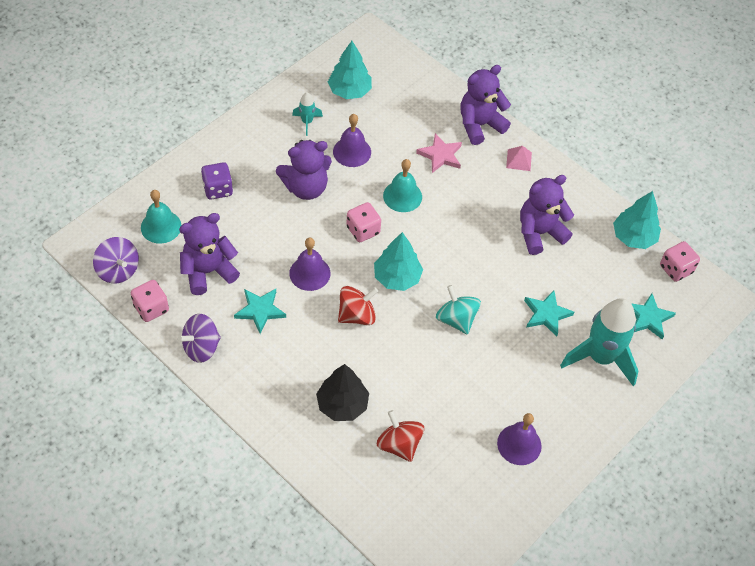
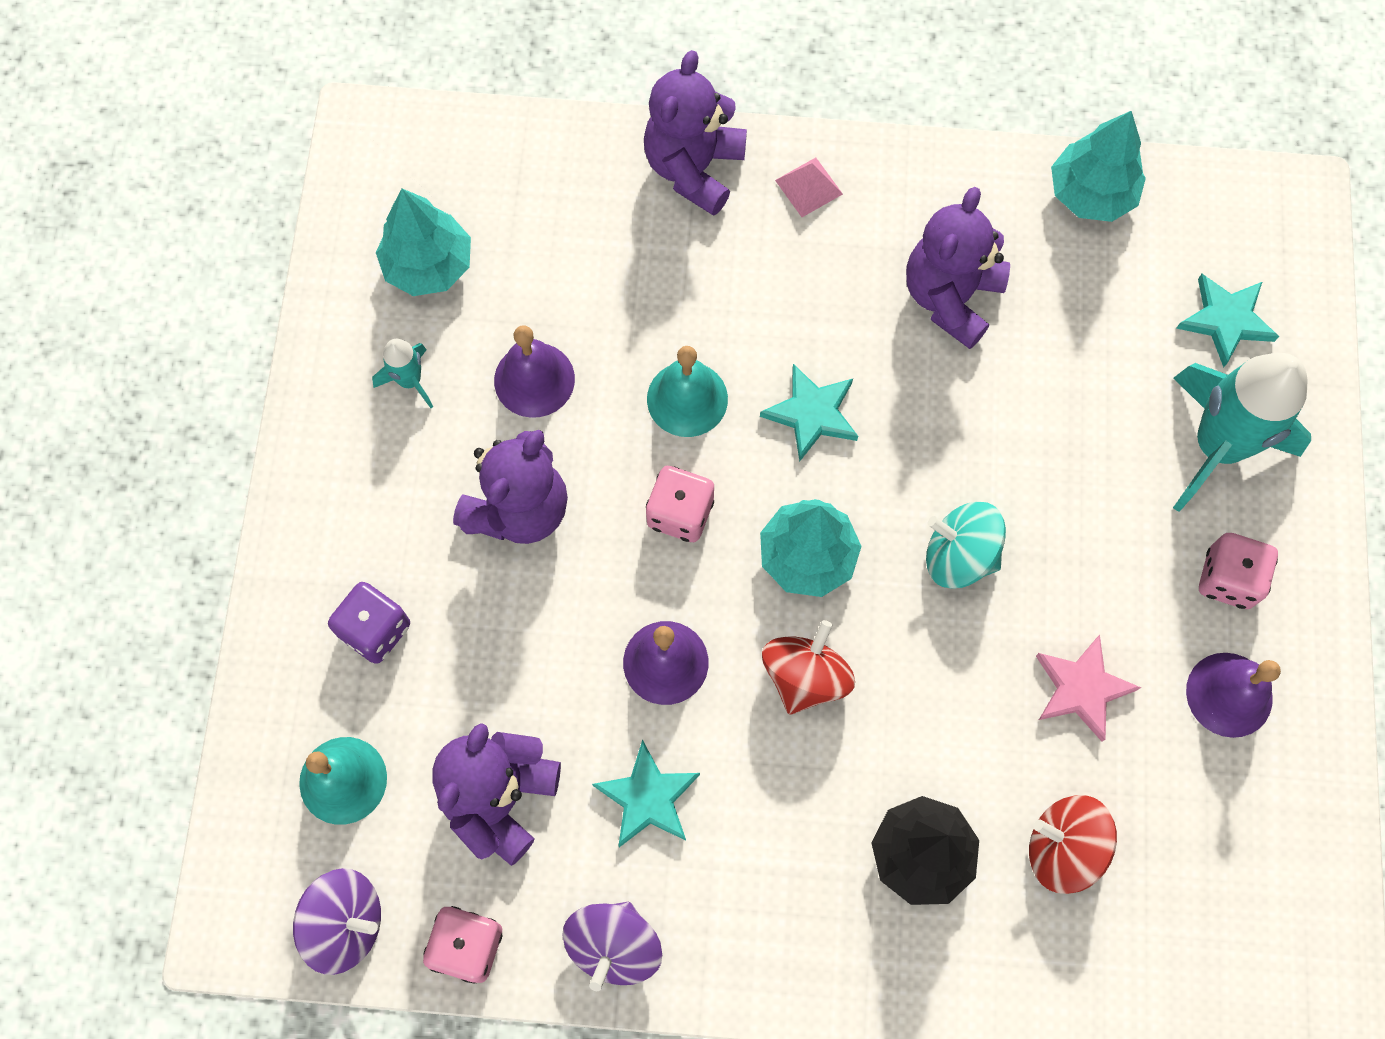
camera: 35 degrees left, 15 degrees up
(440, 155) = (681, 274): pink star -> pink star (1081, 688)
(546, 314) = (1081, 435): turquoise star -> turquoise star (812, 414)
(676, 269) = (1195, 202): pink dice -> pink dice (1227, 579)

